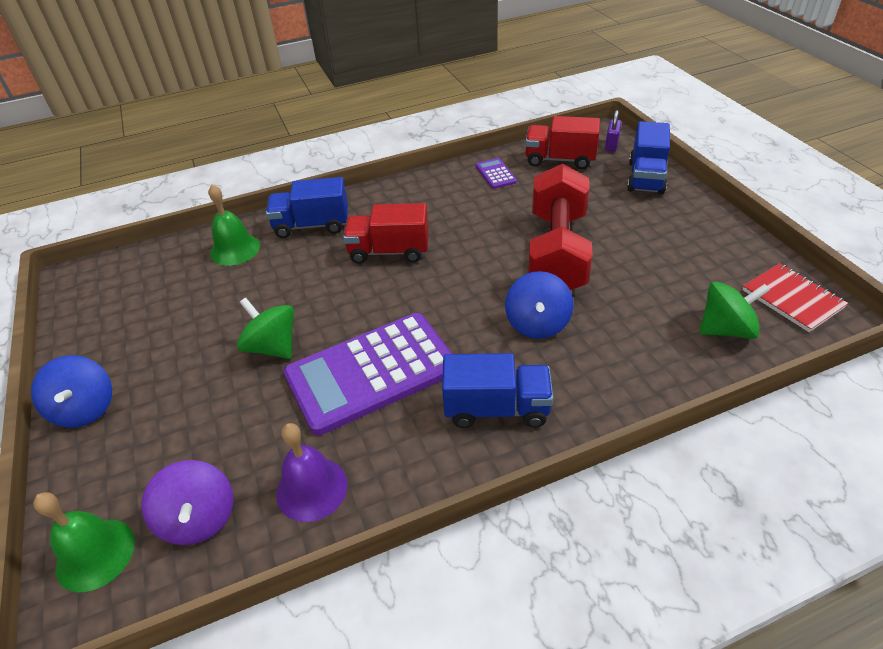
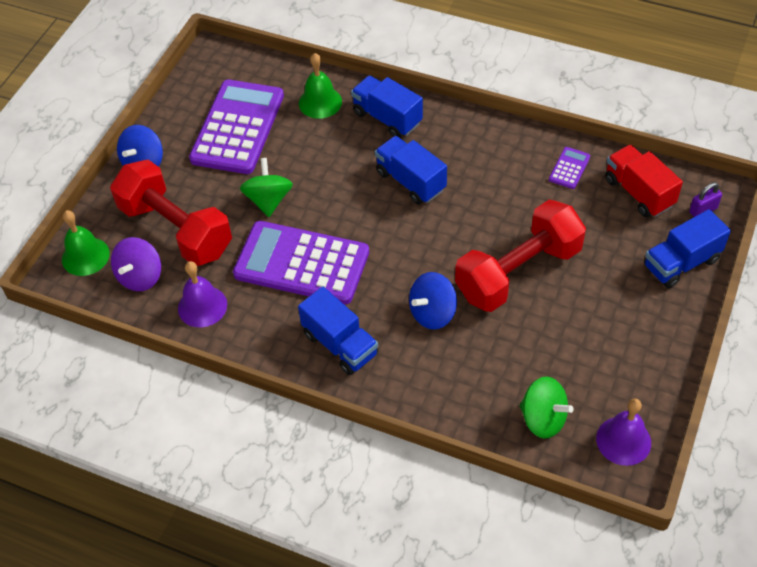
camera: 45 degrees right, 10 degrees up
(169, 313) = (237, 127): none -> purple calculator
(194, 441) = (176, 229): none -> red dumbbell
(389, 251) = (410, 181): red truck -> blue truck
(792, 299) = (623, 440): red notebook -> purple bell

